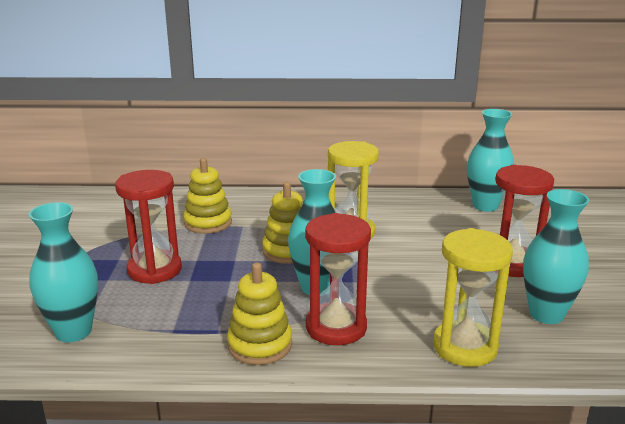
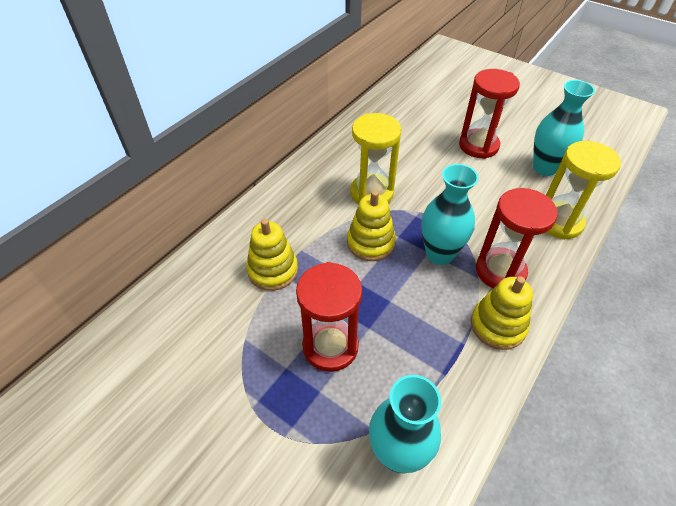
camera: 55 degrees left, 25 degrees up
(485, 206) = (393, 109): turquoise vase -> none

